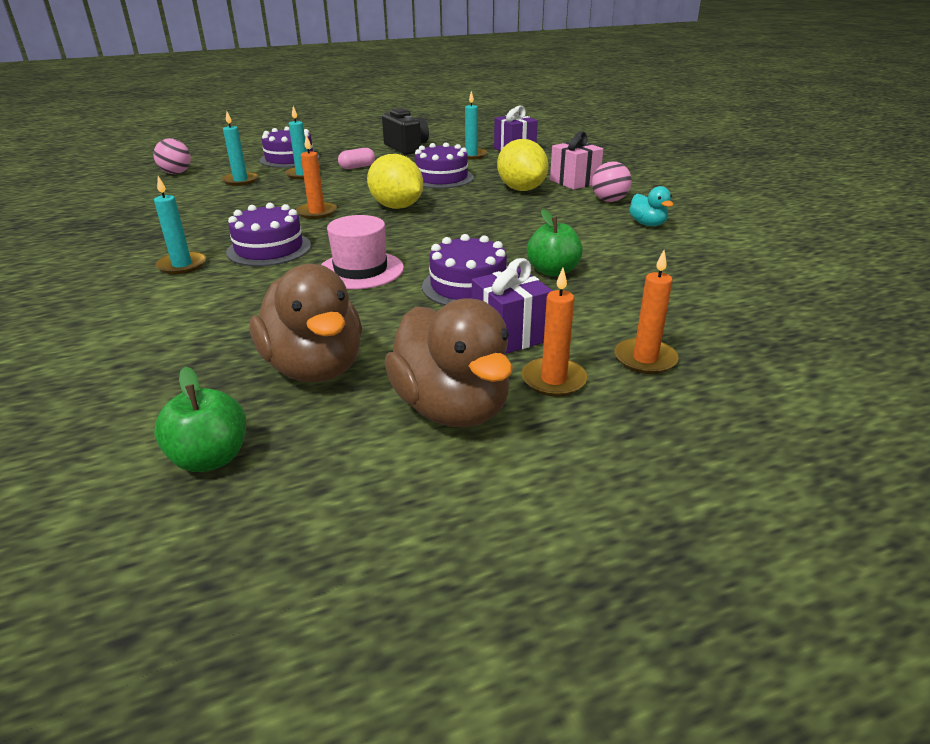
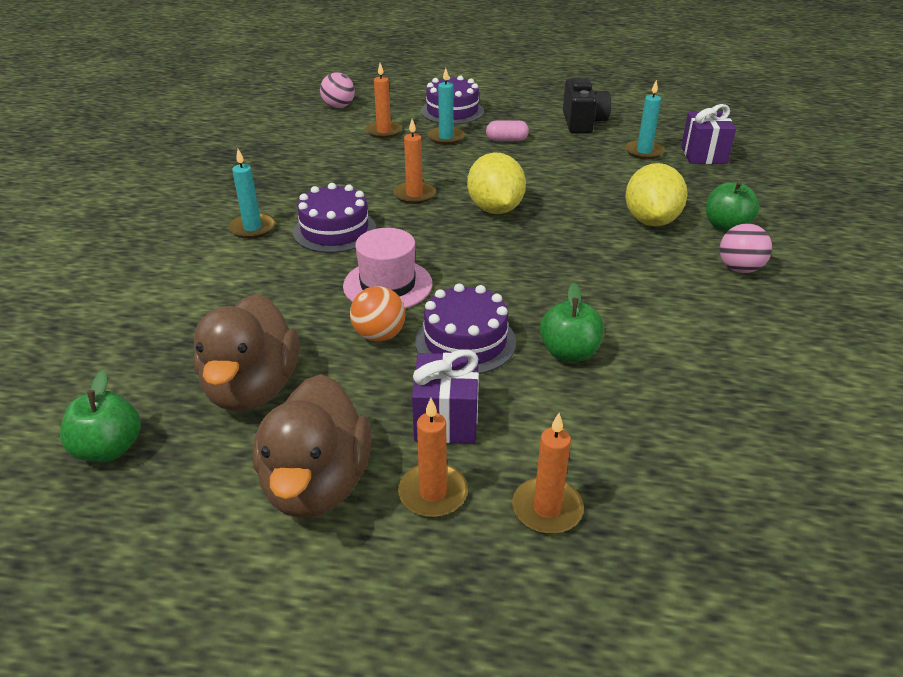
camera: 30 degrees right, 5 degrees up
(240, 181) = (384, 131): turquoise candle -> orange candle
(391, 302) = (379, 335): none -> orange ball
(441, 178) = (578, 179): purple cake -> none
(574, 182) = (726, 226): pink gift -> green apple
(648, 224) = (750, 320): turquoise duck -> none

